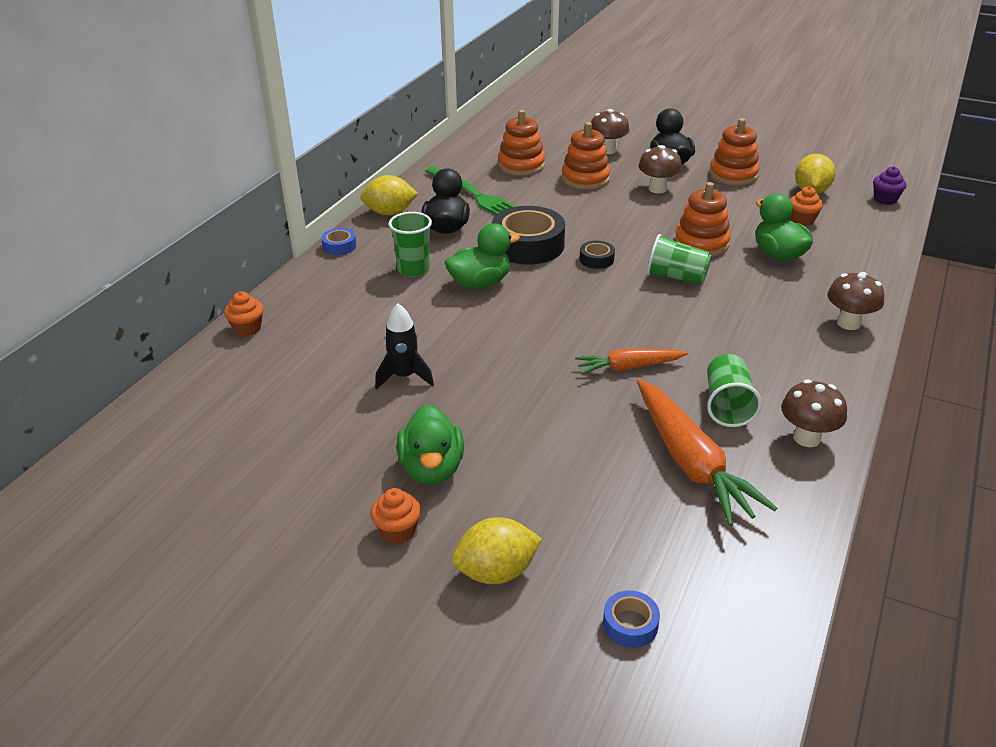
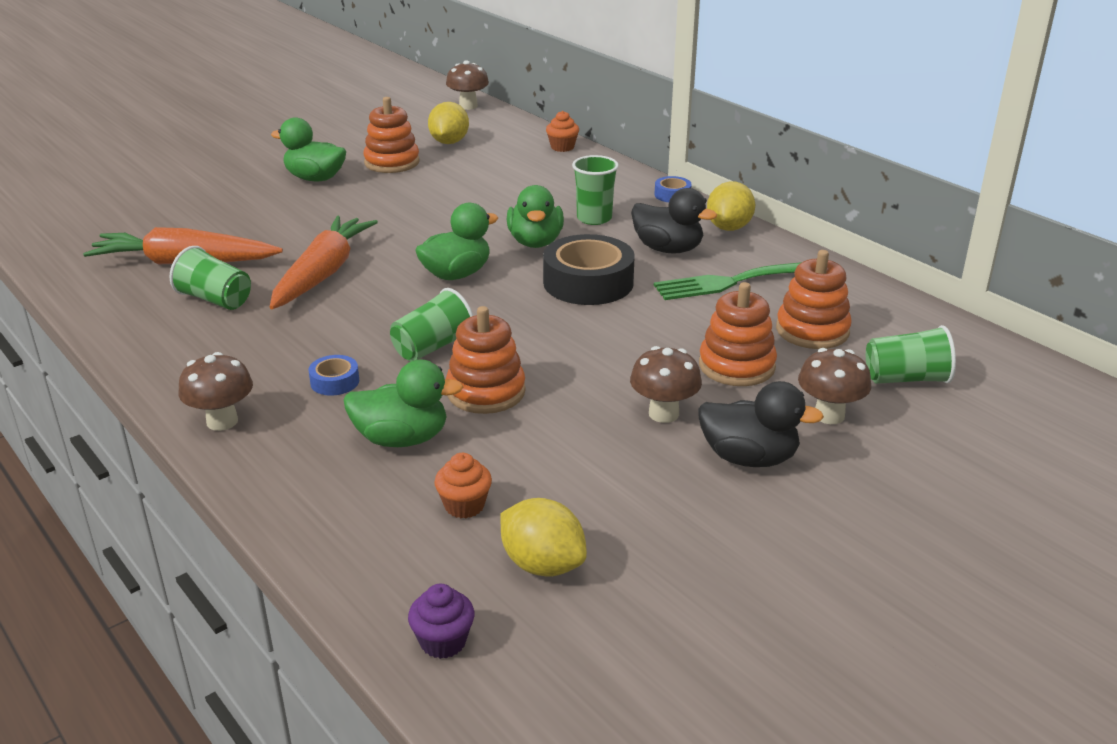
camera: 115 degrees right, 5 degrees down
(397, 531) = (276, 160): orange cupcake -> none
(404, 376) = (429, 187): black rocket -> none
(496, 572) = (202, 179): yellow lemon -> yellow lemon (449, 142)
(550, 137) = (906, 379): none -> green cup
(567, 302) = (456, 274): none -> green duck
(596, 259) = (519, 312): black tape -> none
(629, 367) = (323, 274): orange carrot -> orange carrot, size x1.70
(630, 624) = (106, 203): blue tape -> blue tape (335, 381)
(733, 175) = (661, 505): orange stacking toy -> orange stacking toy (392, 162)
(806, 438) = (129, 319): brown mushroom -> brown mushroom (468, 106)

